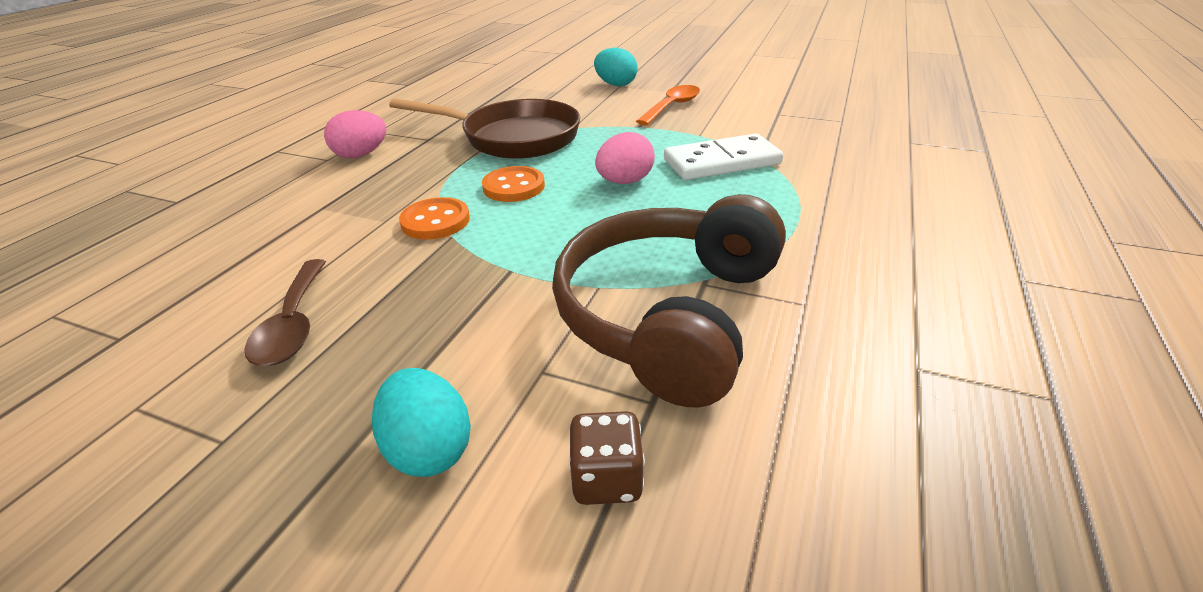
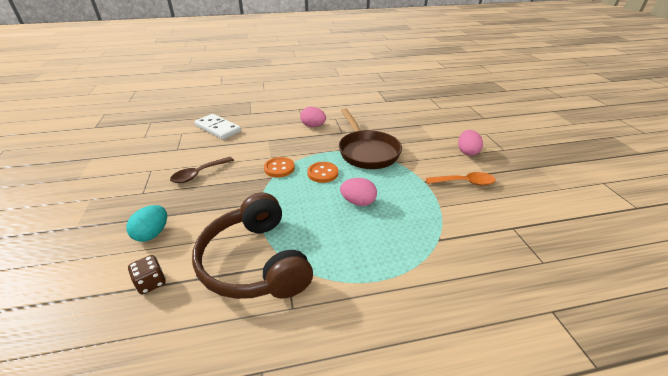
camera: 55 degrees right, 0 degrees up
(615, 84) = (467, 152): turquoise egg -> pink egg
(669, 314) = (255, 262): brown headphones -> brown headphones turned 105 degrees counterclockwise
(721, 162) = (414, 227): white domino -> white domino (218, 128)

